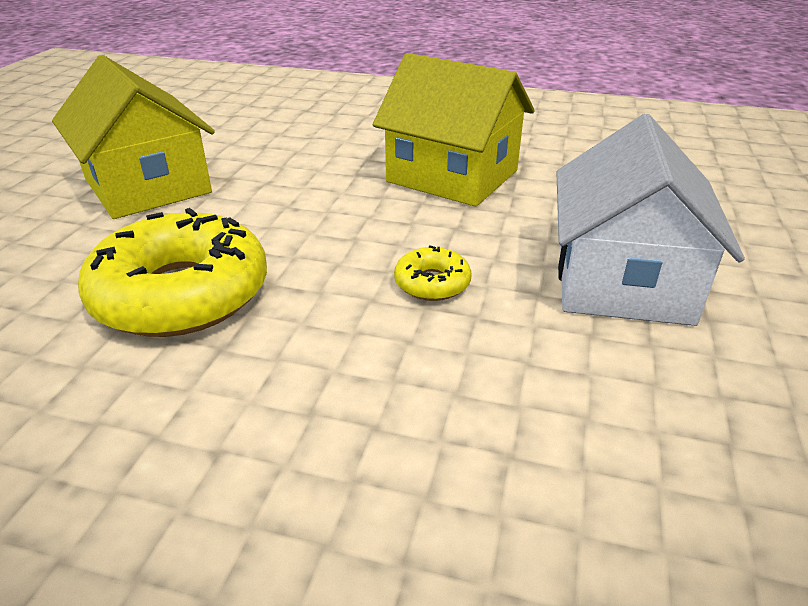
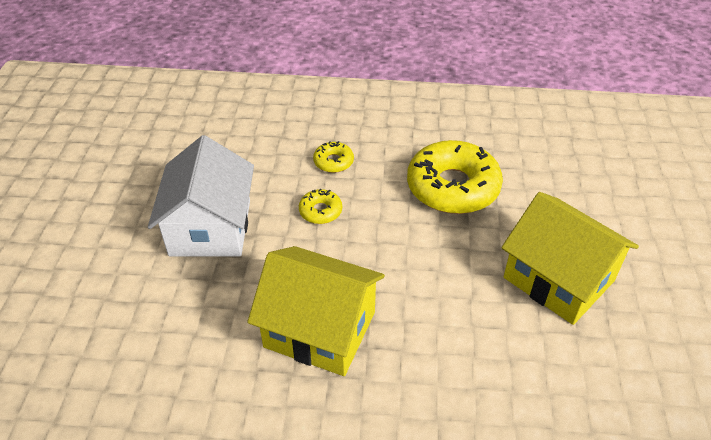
camera: 170 degrees right, 10 degrees up
(387, 368) = (333, 162): none -> yellow donut

